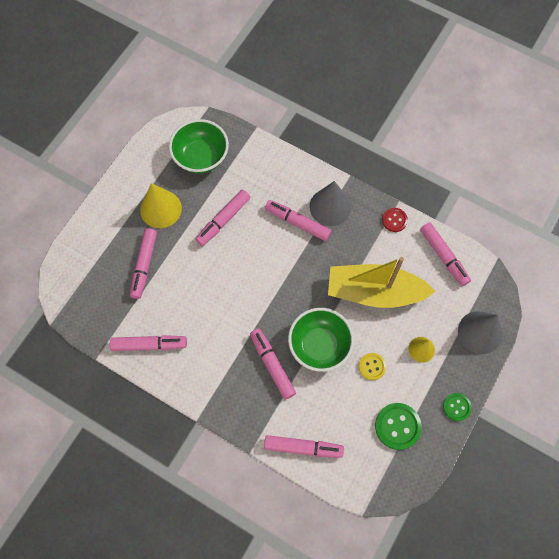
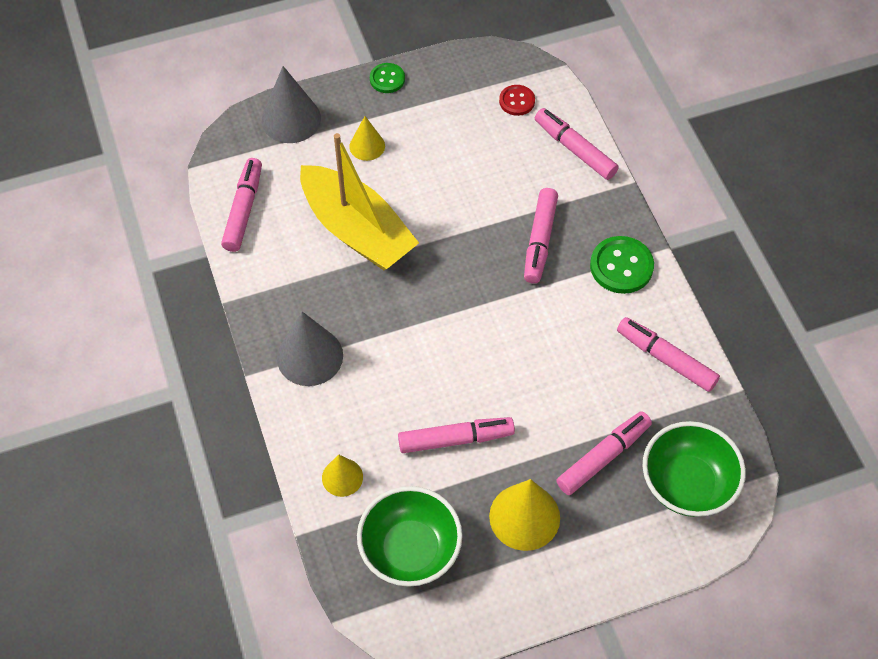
camera: 140 degrees left, 10 degrees down
(260, 164) = (342, 477): none -> yellow cone
(297, 222) = (367, 367): pink marker -> none
(319, 345) = (470, 223): green bowl -> green bowl (687, 484)
(372, 366) = (434, 166): yellow button -> none
(394, 220) = (253, 285): red button -> red button (517, 101)
(397, 426) = (462, 103): green button -> green button (621, 266)

